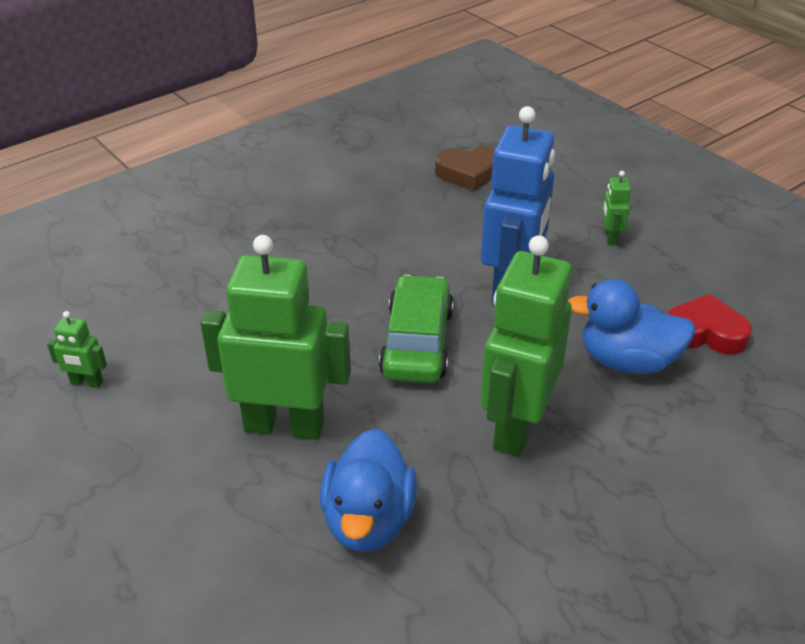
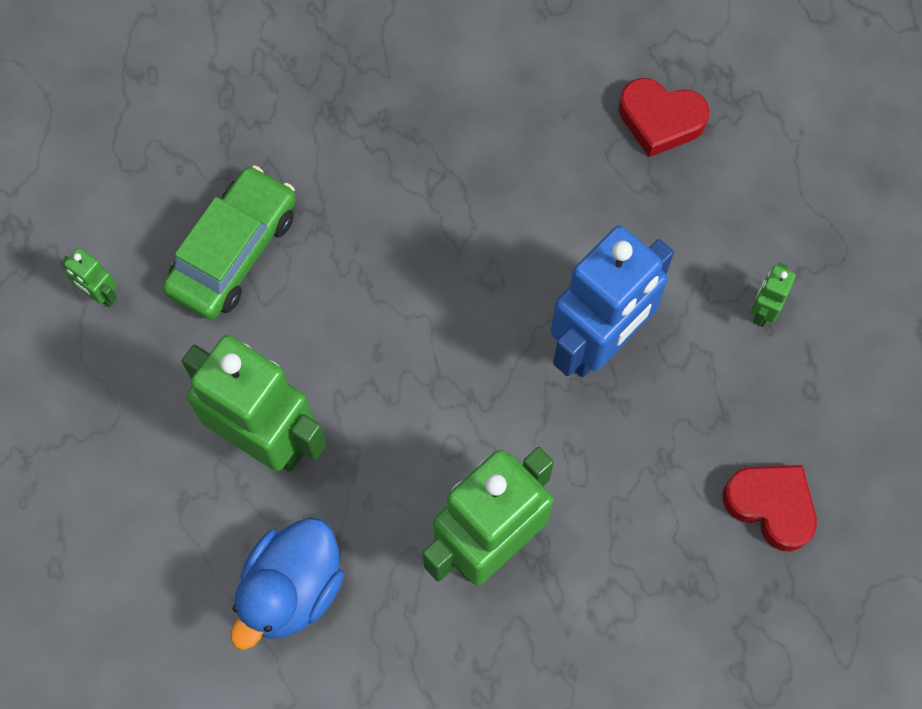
camera: 25 degrees right, 30 degrees up
(417, 342) = (451, 382): green car -> green car (234, 251)
(468, 173) = (660, 120): brown heart -> red heart
(627, 361) = (657, 508): blue duck -> none

